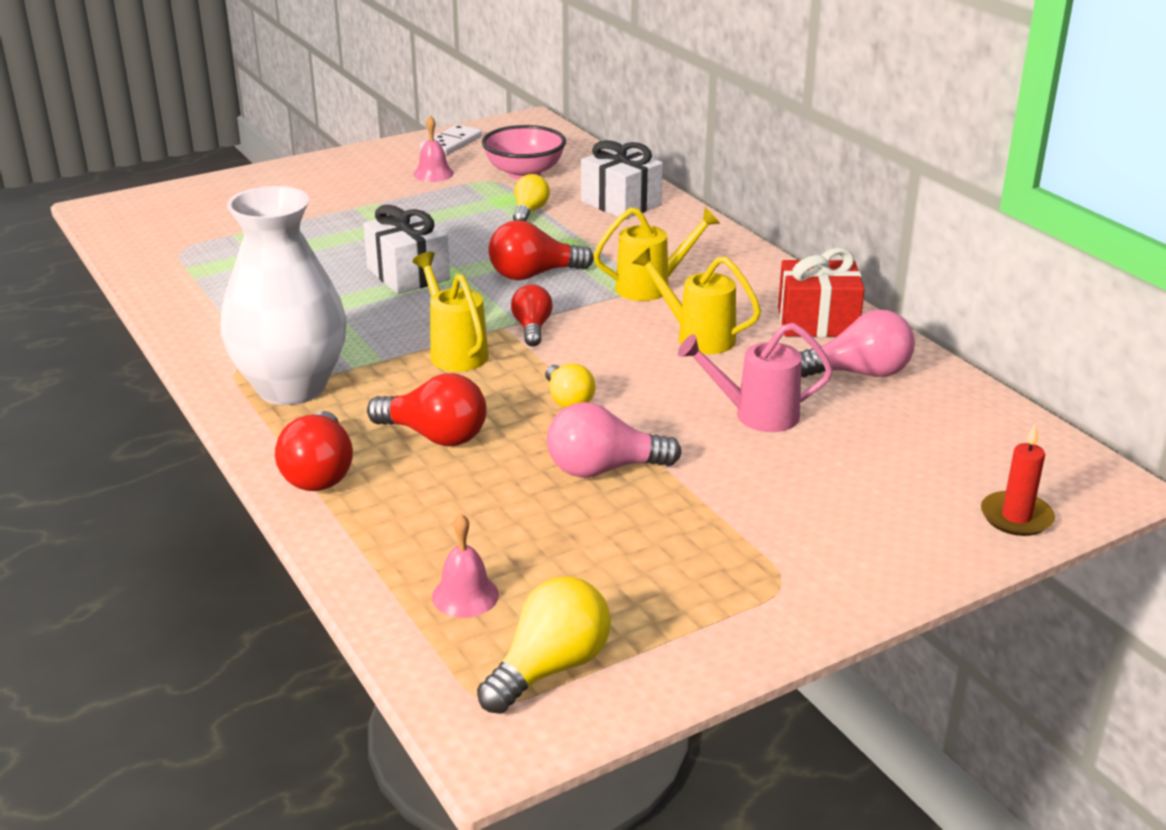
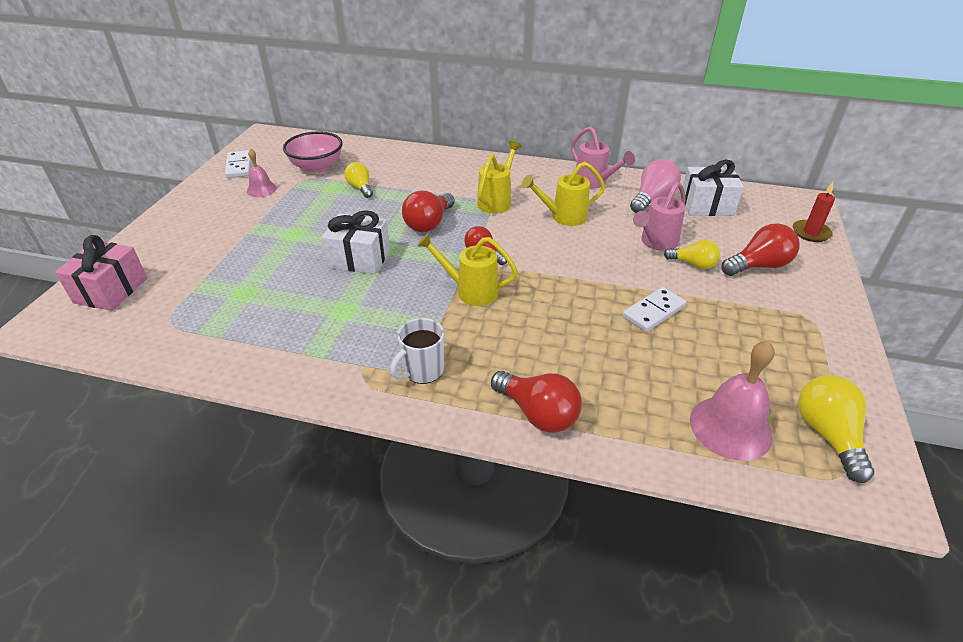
camera: 45 degrees left, 10 degrees up
(181, 206) = (111, 290): none -> pink gift
(291, 387) = (422, 371): white vase -> white mug
(435, 436) = (551, 347): red light bulb -> red light bulb (758, 266)
(465, 595) = (730, 427): pink bell -> pink bell, size x1.74
(568, 400) = (572, 284): yellow light bulb -> yellow light bulb (693, 264)
(603, 469) = (653, 311): pink light bulb -> white domino
(621, 203) = (400, 162): white gift -> white gift (706, 205)
(817, 322) = (594, 182): red gift -> pink watering can

